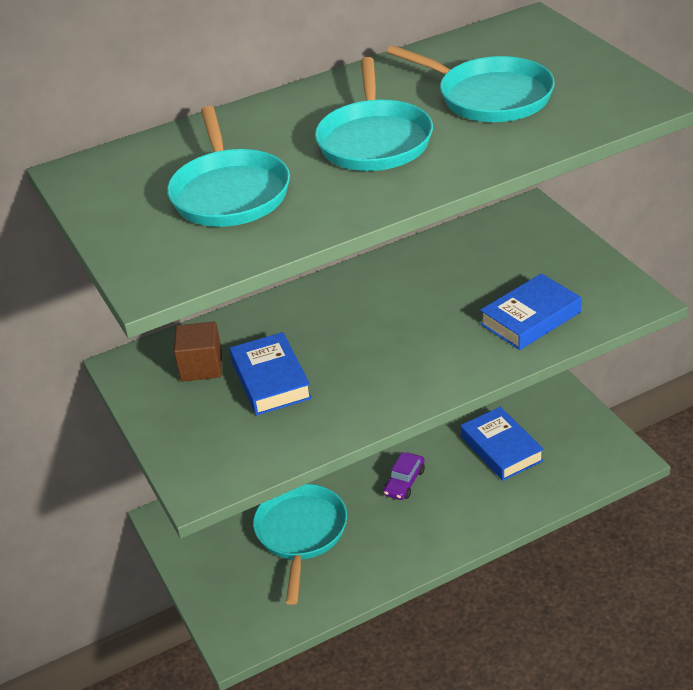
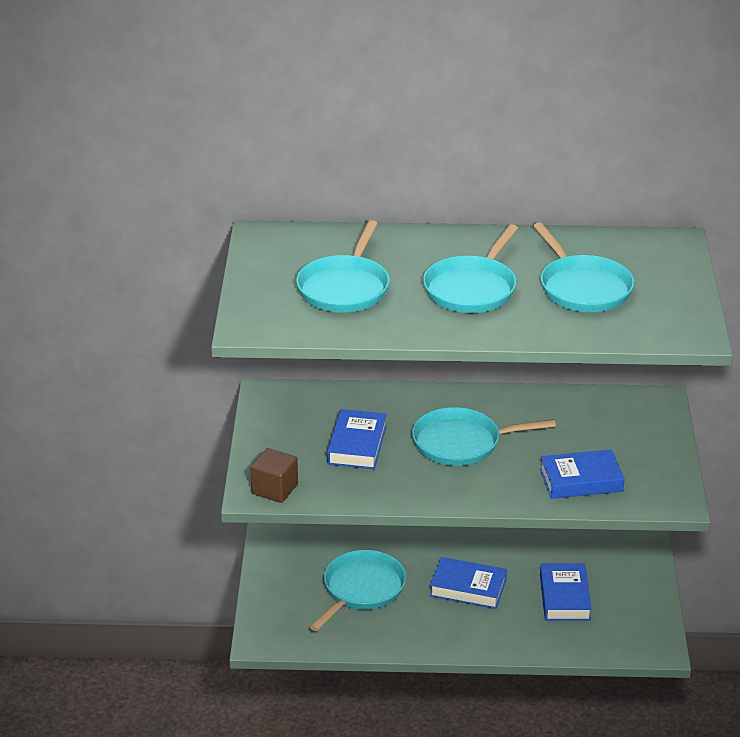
camera: 25 degrees right, 5 degrees down
(201, 367) = (317, 416): brown cube -> brown cube (274, 489)
(379, 331) = (462, 443): none -> turquoise pan
(404, 482) = (468, 588): purple car -> blue book

